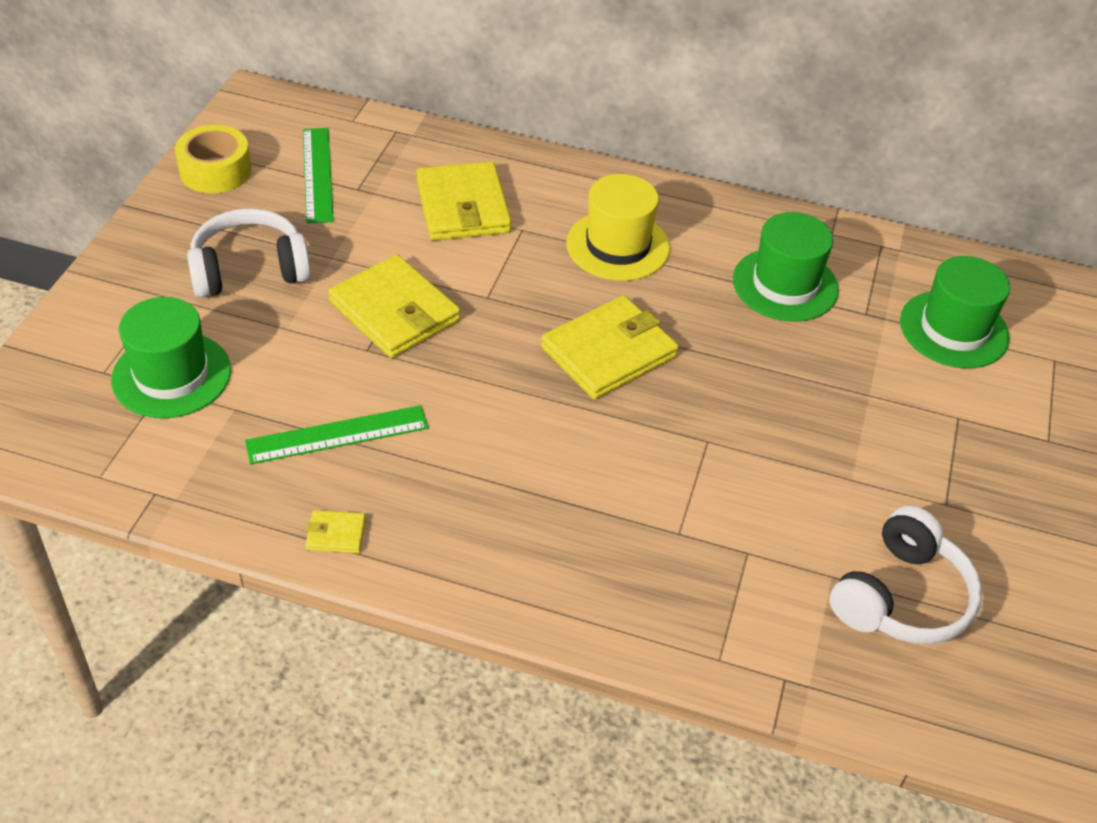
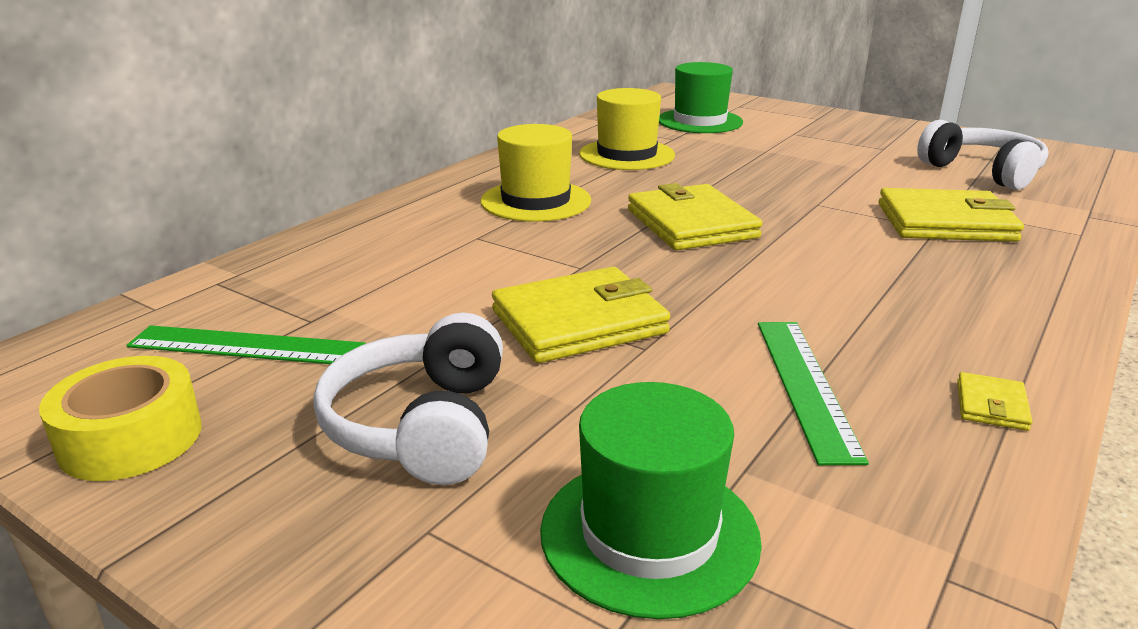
camera: 70 degrees left, 20 degrees down
(463, 206) = (410, 261): yellow wallet -> yellow wallet (945, 222)
(785, 285) = (627, 155): green hat -> yellow hat

